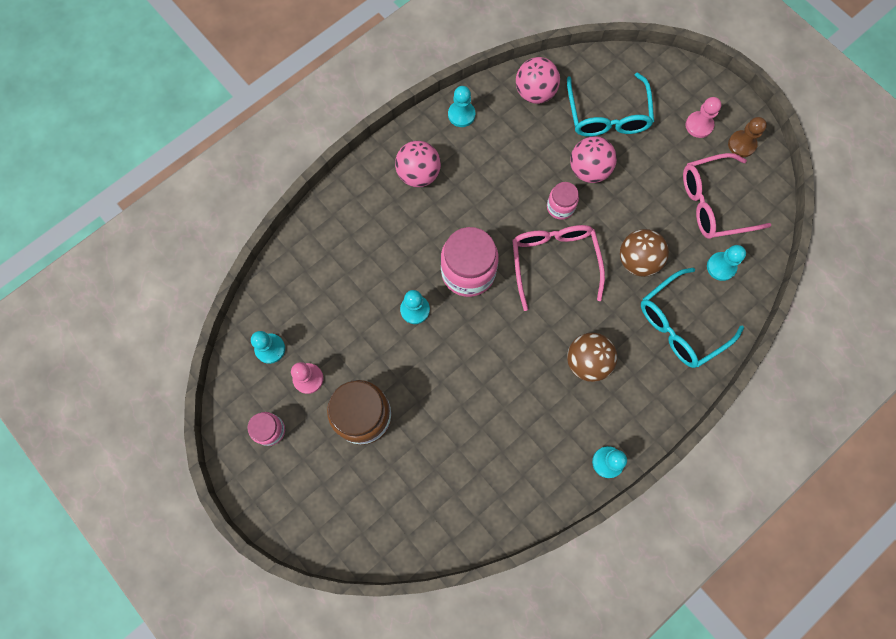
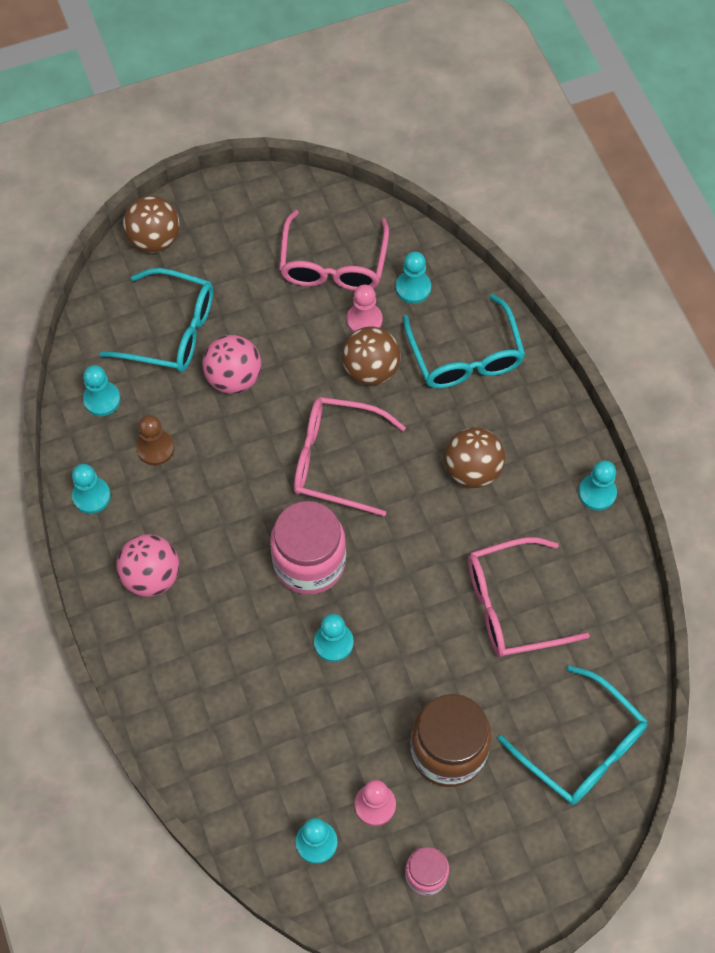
camera: 70 degrees left, 10 degrees down
(399, 512) = (581, 746): none -> turquoise glasses
(490, 427) = (513, 605): none -> pink glasses
(535, 93) = (102, 399): pink ball -> turquoise pawn
(560, 207) = (268, 427): pink jar -> none
(674, 76) = (154, 240): none -> brown ball
(699, 125) = (229, 240): pink pawn -> pink pawn (364, 320)
(741, 144) = (274, 207): brown pawn -> brown pawn (155, 448)

